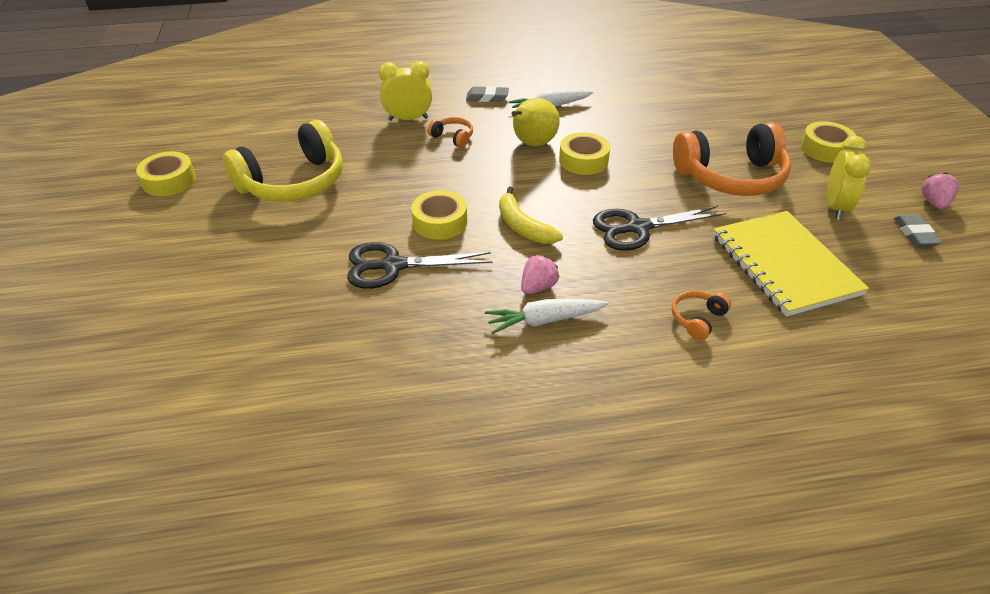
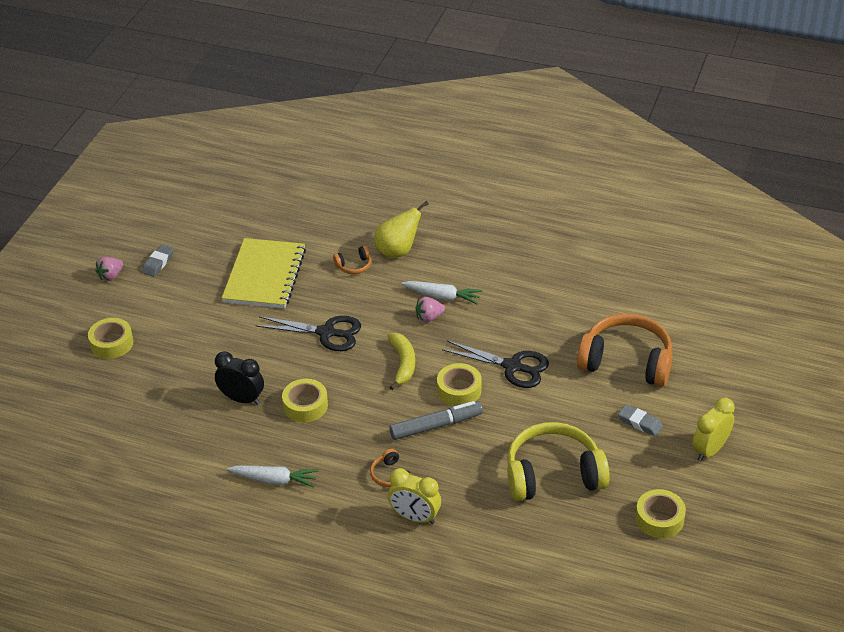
camera: 150 degrees left, 0 degrees up
(440, 184) = (436, 426): none -> grey marker
(487, 97) = (320, 518): grey eraser -> grey eraser (640, 423)
(532, 144) = (329, 440): yellow pear -> yellow pear (397, 251)
(647, 147) = (242, 399): none -> black clock
(731, 177) = (214, 347): orange headphones -> orange headphones (626, 361)
(835, 207) = (178, 297): yellow clock -> yellow clock (710, 450)

